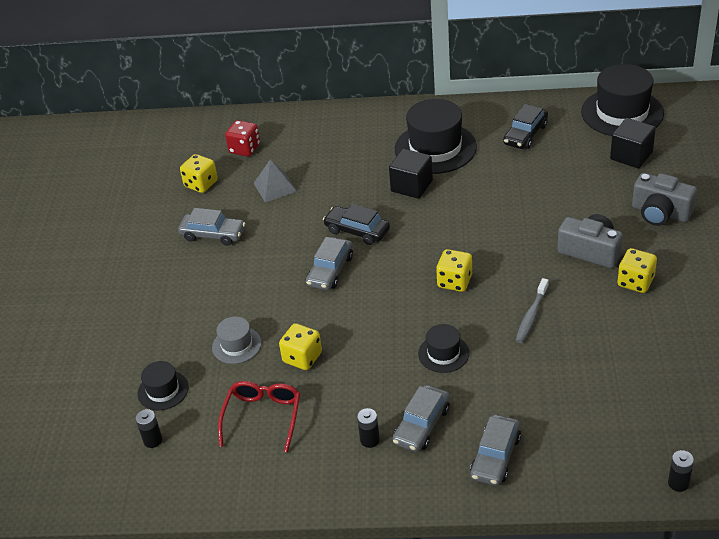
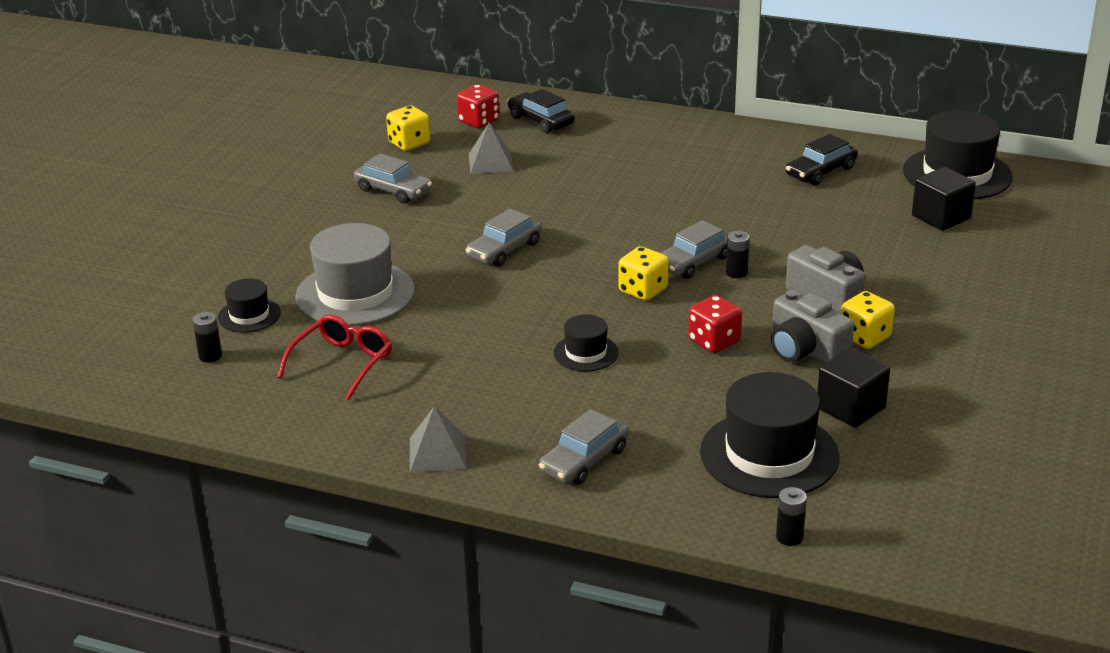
camera: 15 degrees right, 10 degrees down
(236, 345) = (355, 294): grey hat -> grey hat, size x1.94
(302, 357) = (421, 321): yellow dice -> none
(357, 231) = (559, 220): black car -> black car (541, 121)
(369, 440) = (448, 411): black battery -> black battery (736, 273)
(383, 483) = (437, 453): none -> grey pyramid
(411, 186) = (650, 192): black cube -> black cube (850, 408)
(422, 425) = (517, 412): grey car -> grey car (694, 262)
(435, 148) = (702, 163): black hat -> black hat (769, 454)
(531, 316) = (714, 341): grey toothbrush -> red dice
(660, 213) = (941, 278): grey camera -> grey camera (805, 350)

